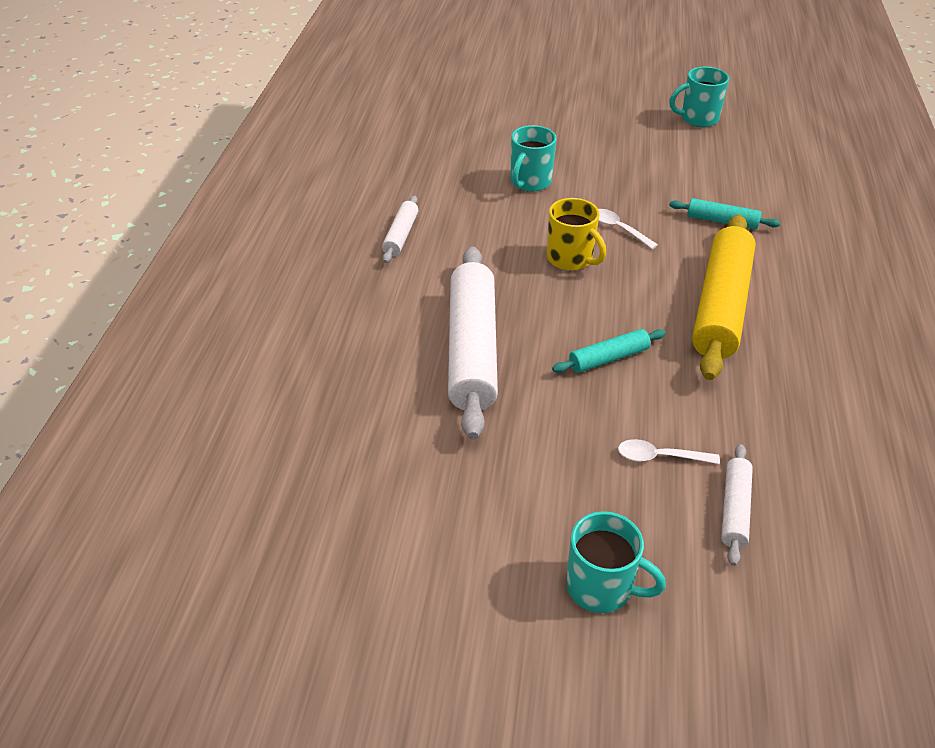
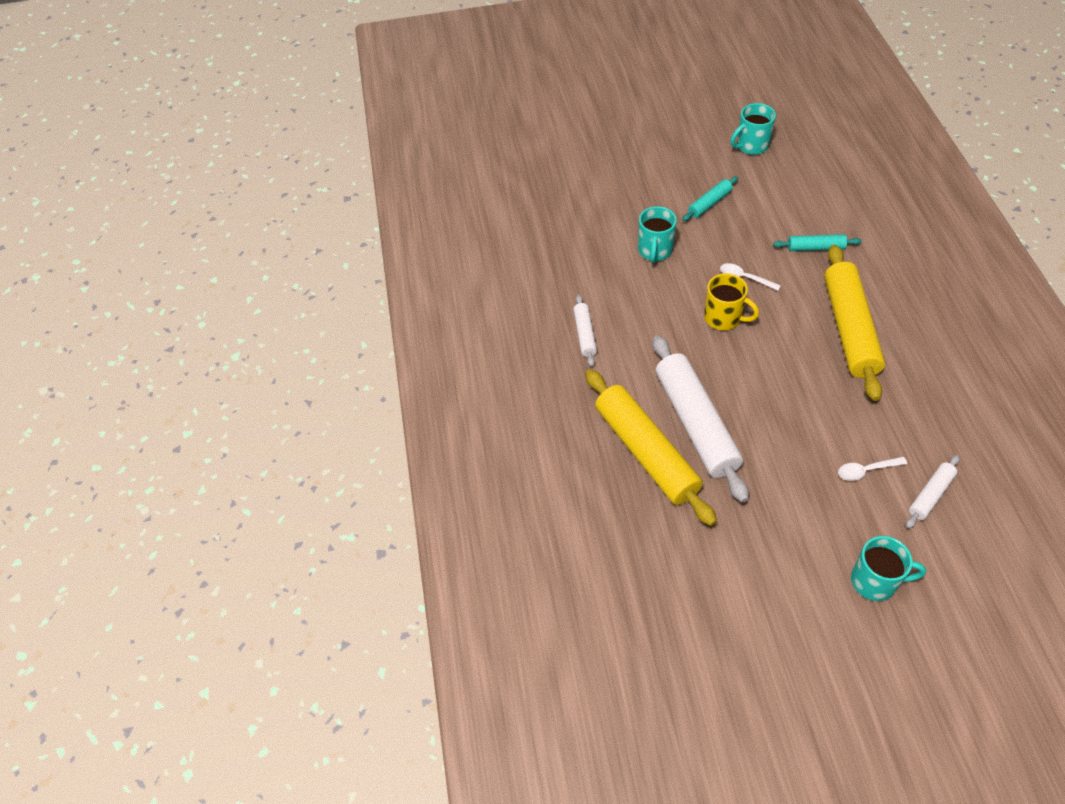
camera: 15 degrees left, 10 degrees up
(394, 362) = (646, 453): none -> yellow rolling pin
(608, 358) = (794, 400): turquoise rolling pin -> turquoise rolling pin (709, 203)
(734, 509) = (930, 495): white rolling pin -> white rolling pin turned 45 degrees clockwise

